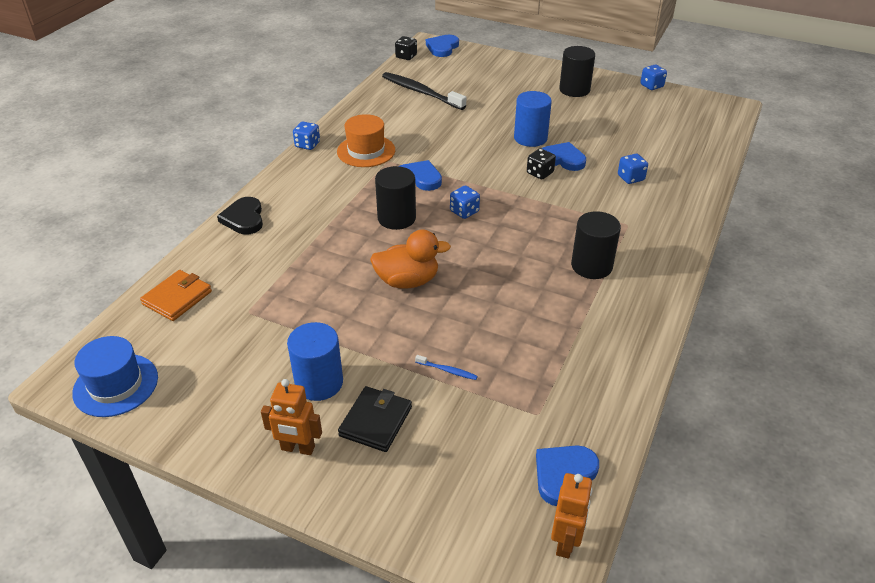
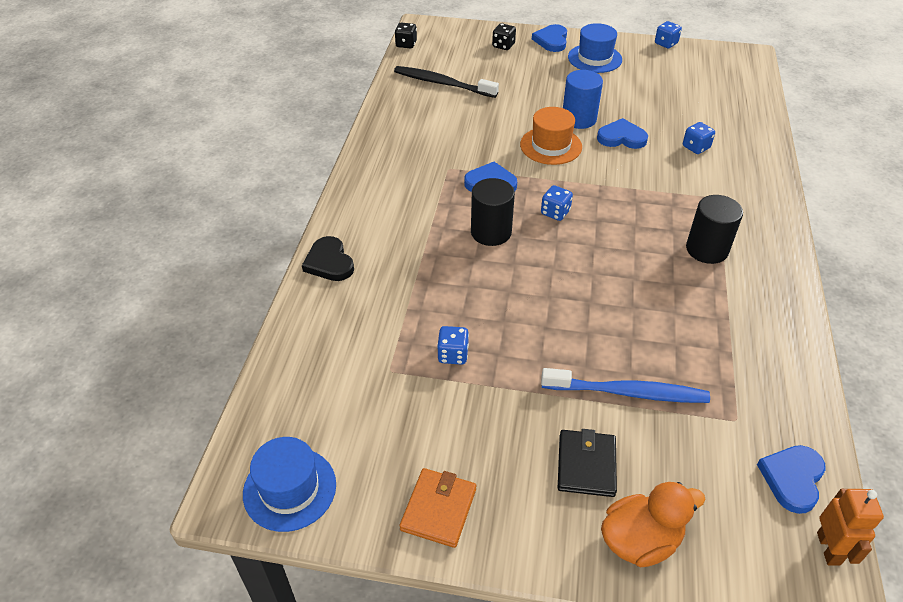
camera: 15 degrees left, 5 degrees up
(177, 298) = (304, 370): orange wallet -> orange wallet (438, 509)
(297, 448) = (523, 515): orange robot -> none
(307, 145) = (353, 163): blue dice -> blue dice (453, 354)
(319, 383) = (507, 435): blue cylinder -> none
(366, 151) = (420, 160): orange hat -> orange hat (551, 146)
(407, 281) = (538, 301): orange duck -> orange duck (640, 540)
(442, 48) = (439, 29): blue heart -> blue heart (551, 40)
(447, 370) = (628, 392): blue toothbrush -> blue toothbrush, size x2.44
(540, 173) = (607, 156): black dice -> black dice (503, 45)
(574, 90) = (594, 58): black cylinder -> blue hat

